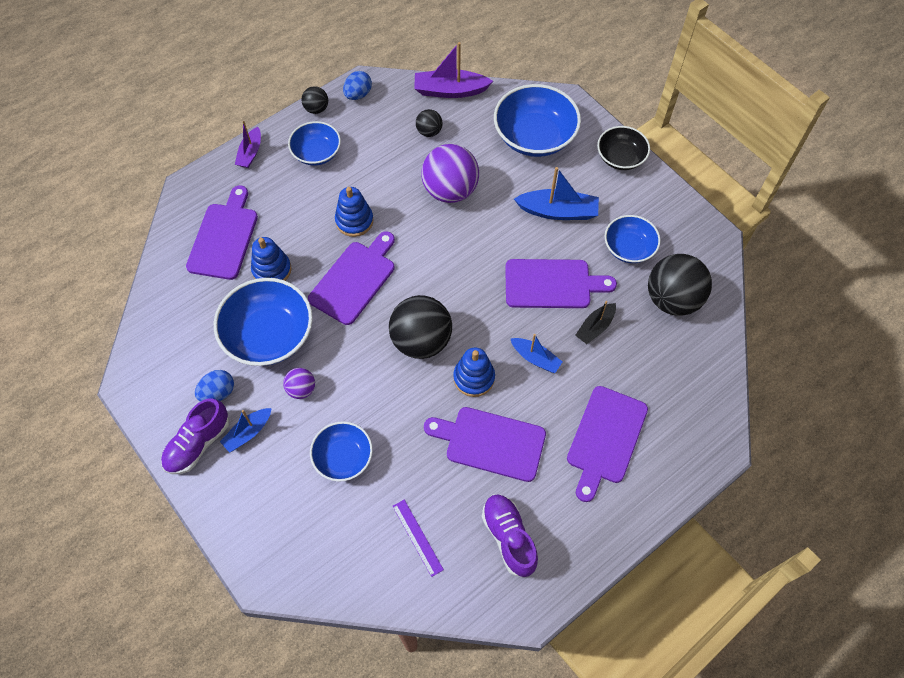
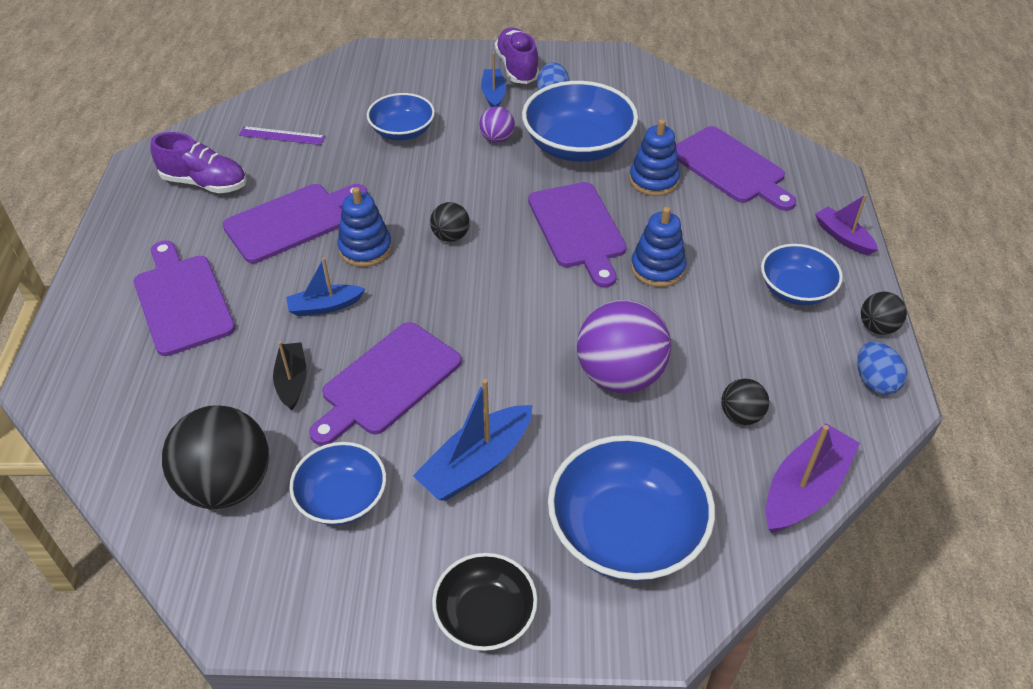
camera: 130 degrees right, 15 degrees down
(421, 340) = (450, 236): black ball -> black ball, size x0.49

